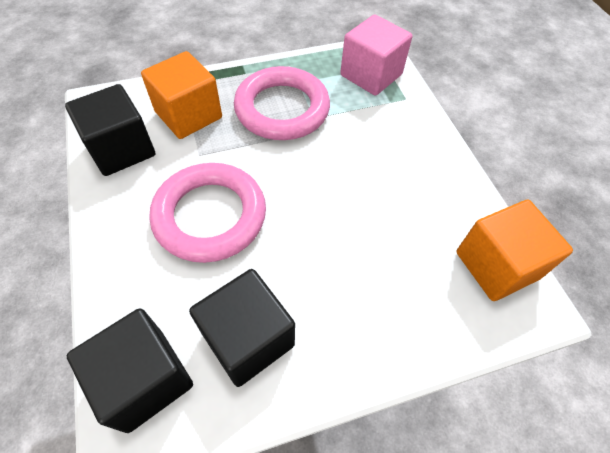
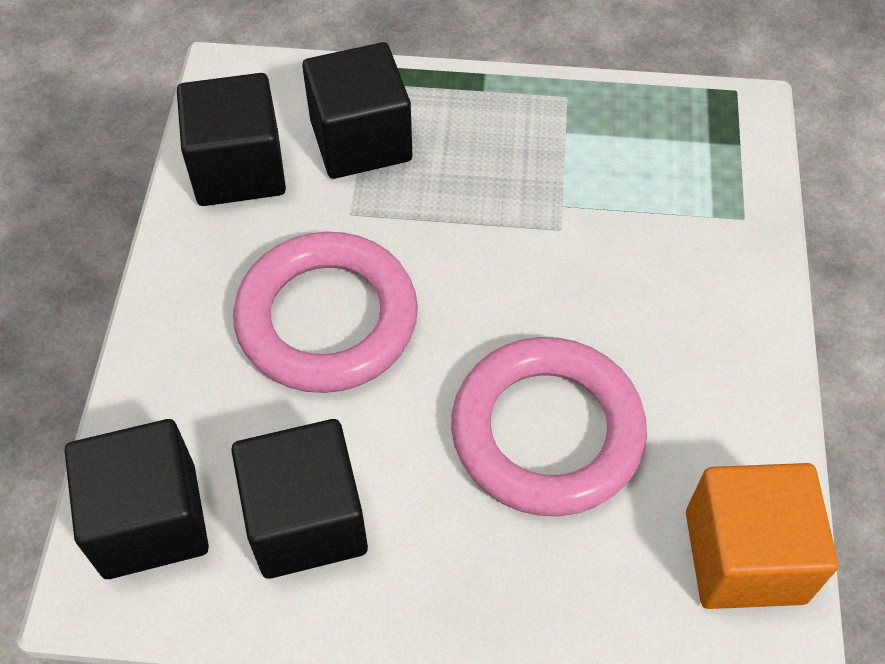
camera: 25 degrees right, 0 degrees up
(188, 115) = (361, 140): orange cube -> black cube
(282, 109) = (516, 174): pink ring -> pink ring (547, 432)
(371, 75) = (702, 155): pink cube -> none

